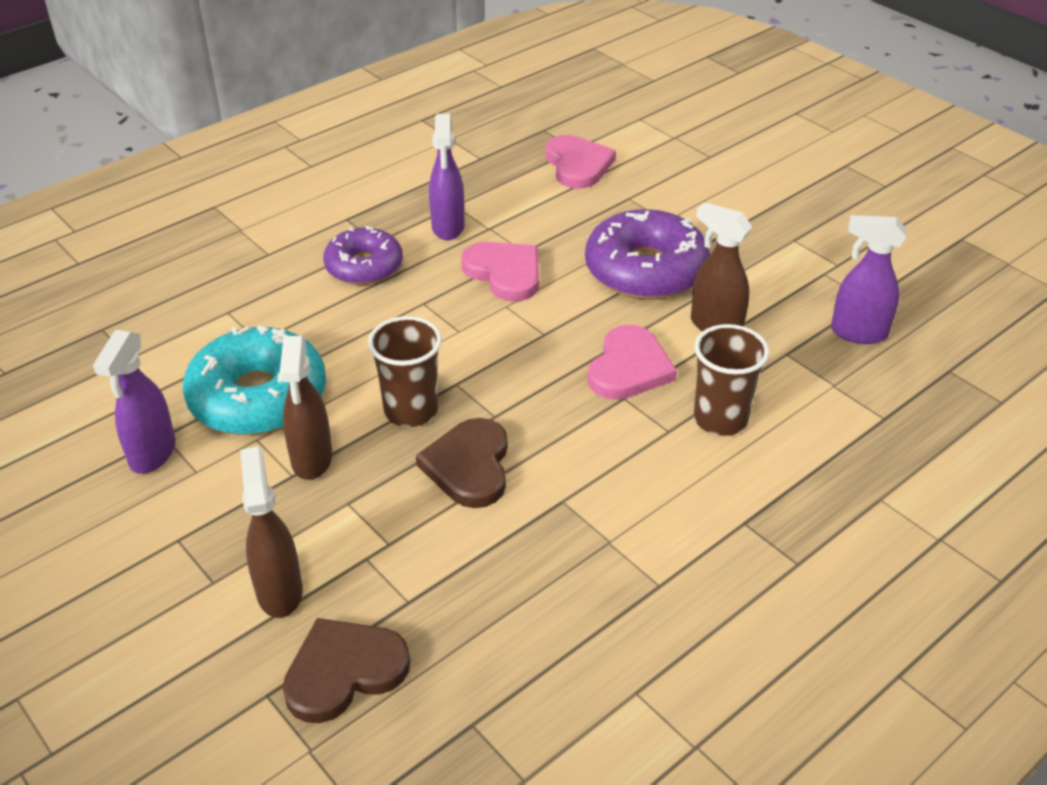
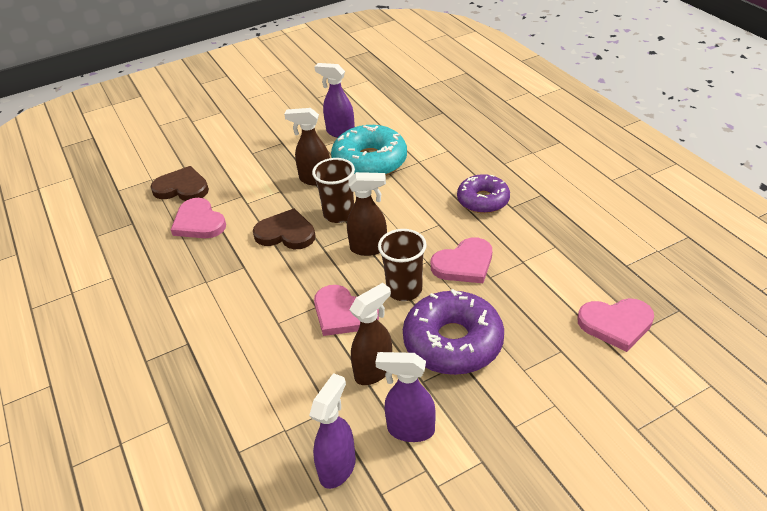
camera: 105 degrees right, 0 degrees up
(279, 591) = (236, 170): brown spray bottle -> brown spray bottle (369, 248)
(344, 671) = (182, 188): brown heart -> brown heart turned 60 degrees counterclockwise
(448, 228) = (524, 240): purple spray bottle -> purple spray bottle (410, 430)
(456, 602) = (199, 222): none -> pink heart
(720, 419) = (276, 351): brown cup -> brown cup (404, 290)

